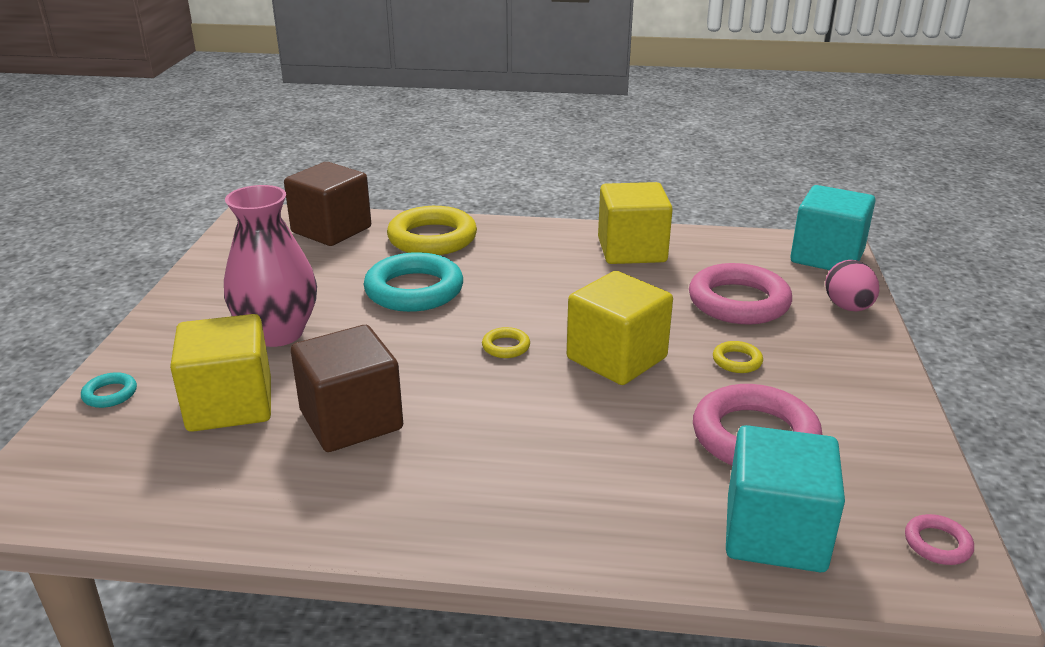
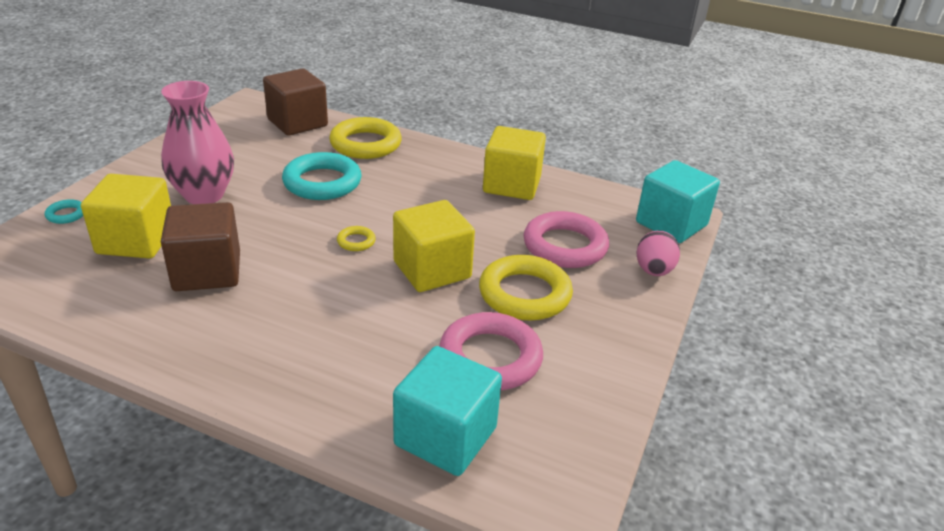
camera: 15 degrees right, 5 degrees up
(737, 361) = (524, 294): yellow ring -> yellow ring, size x2.26
(937, 544) = (567, 480): pink ring -> none

